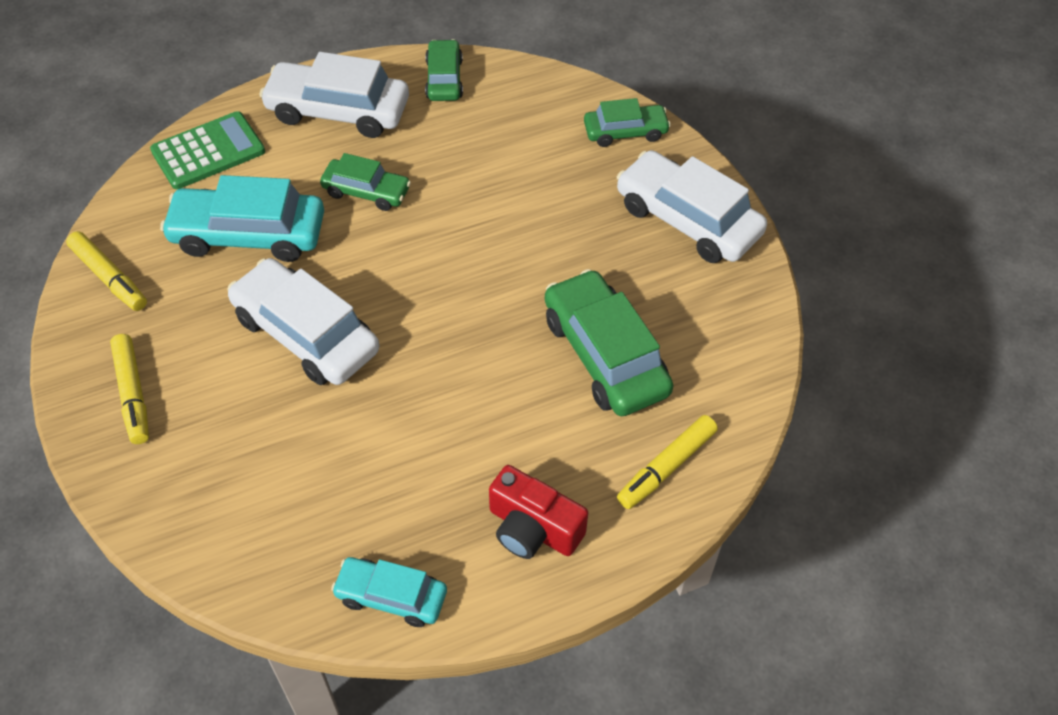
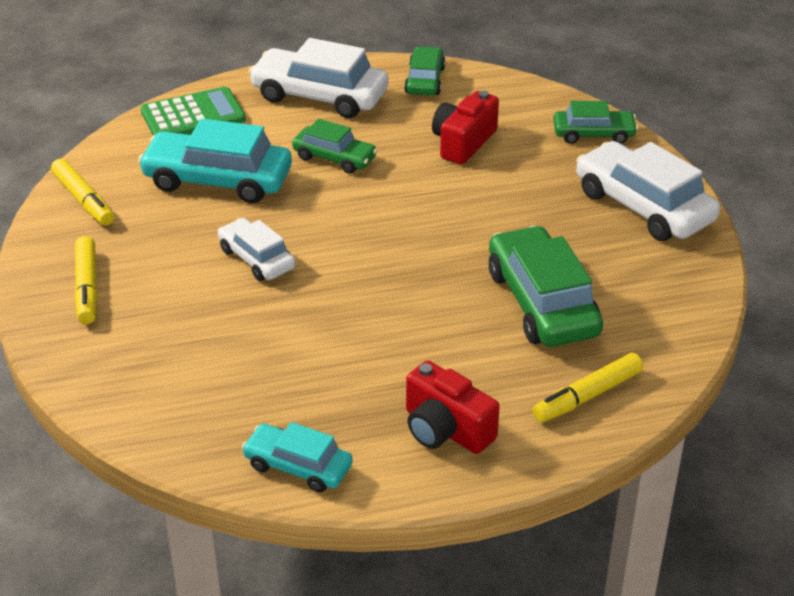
camera: 10 degrees right, 15 degrees down
(306, 334) = (257, 259): white car -> white car, size x0.58
(495, 157) = (463, 142): none -> red camera

